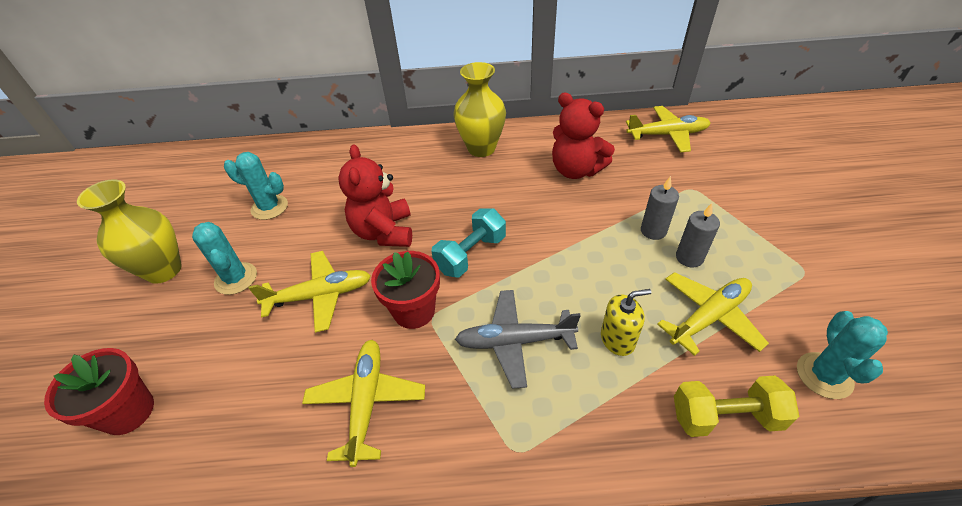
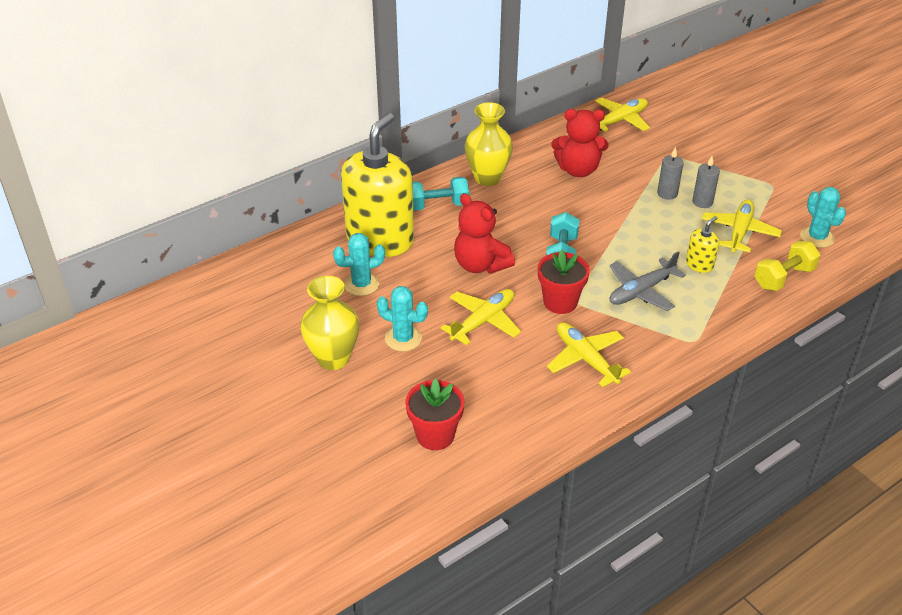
camera: 35 degrees left, 5 degrees down
(331, 172) = (380, 239): none -> yellow soap dispenser
(411, 158) = (437, 205): none -> turquoise dumbbell

